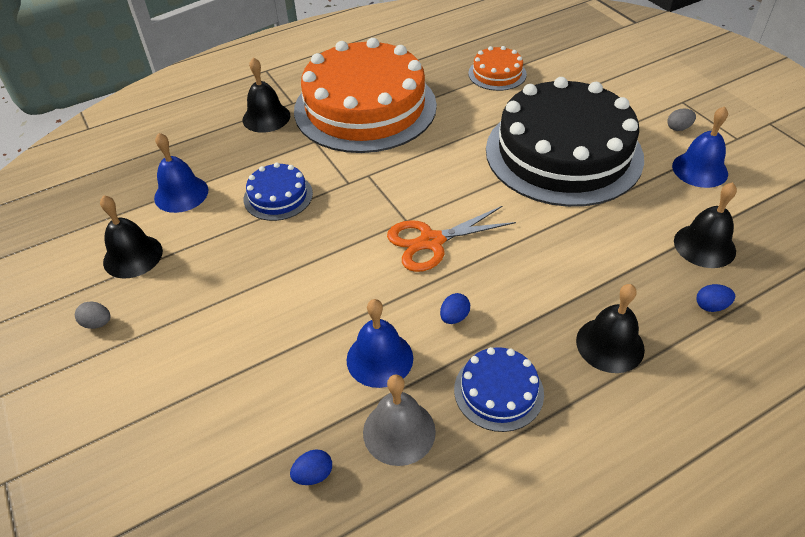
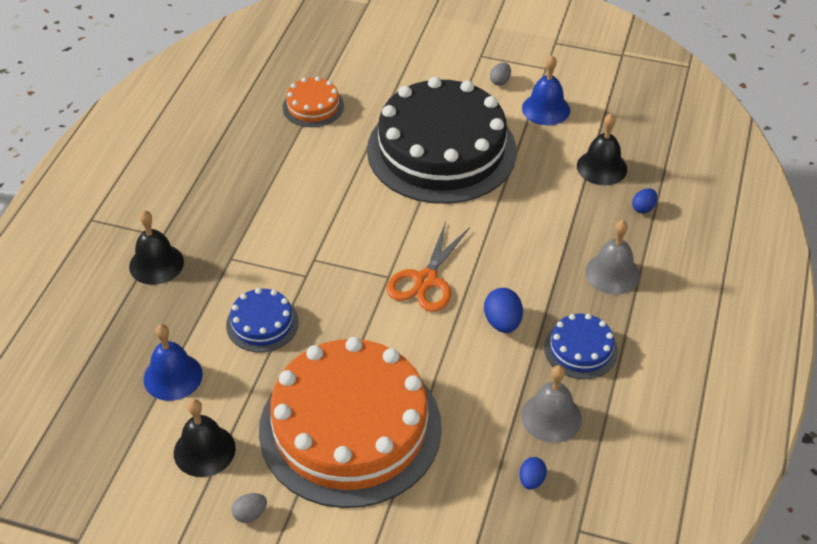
camera: 45 degrees left, 0 degrees up
(365, 107) = (236, 202): orange cake -> orange cake (350, 428)
(379, 358) = (487, 384): blue bell -> none
(454, 317) = (502, 322): blue egg -> blue egg, size x1.60
(610, 344) = (612, 273): black bell -> grey bell

